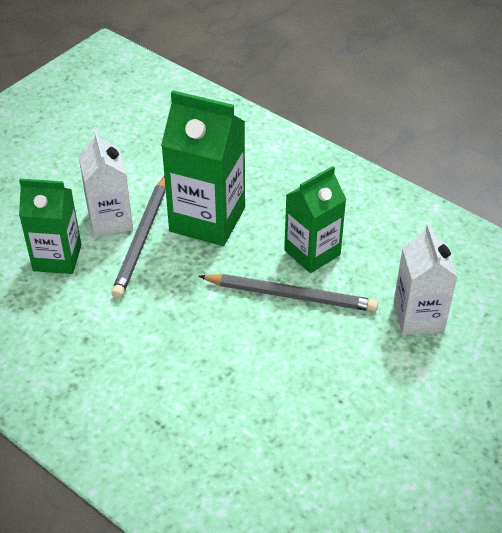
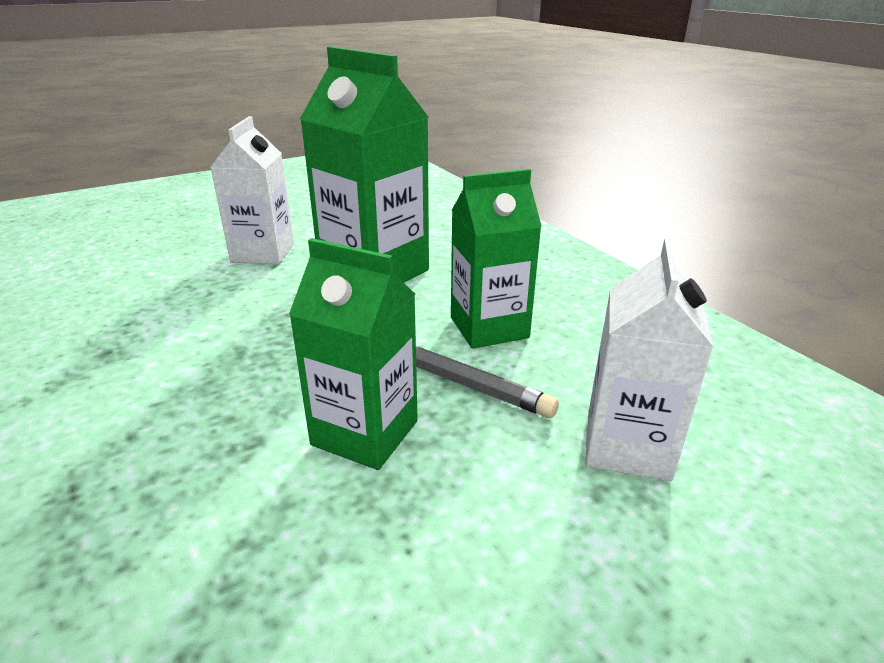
camera: 20 degrees right, 15 degrees down
(57, 258) = (170, 271): green carton -> green carton (365, 433)
(142, 238) = (282, 273): grey pencil -> none

